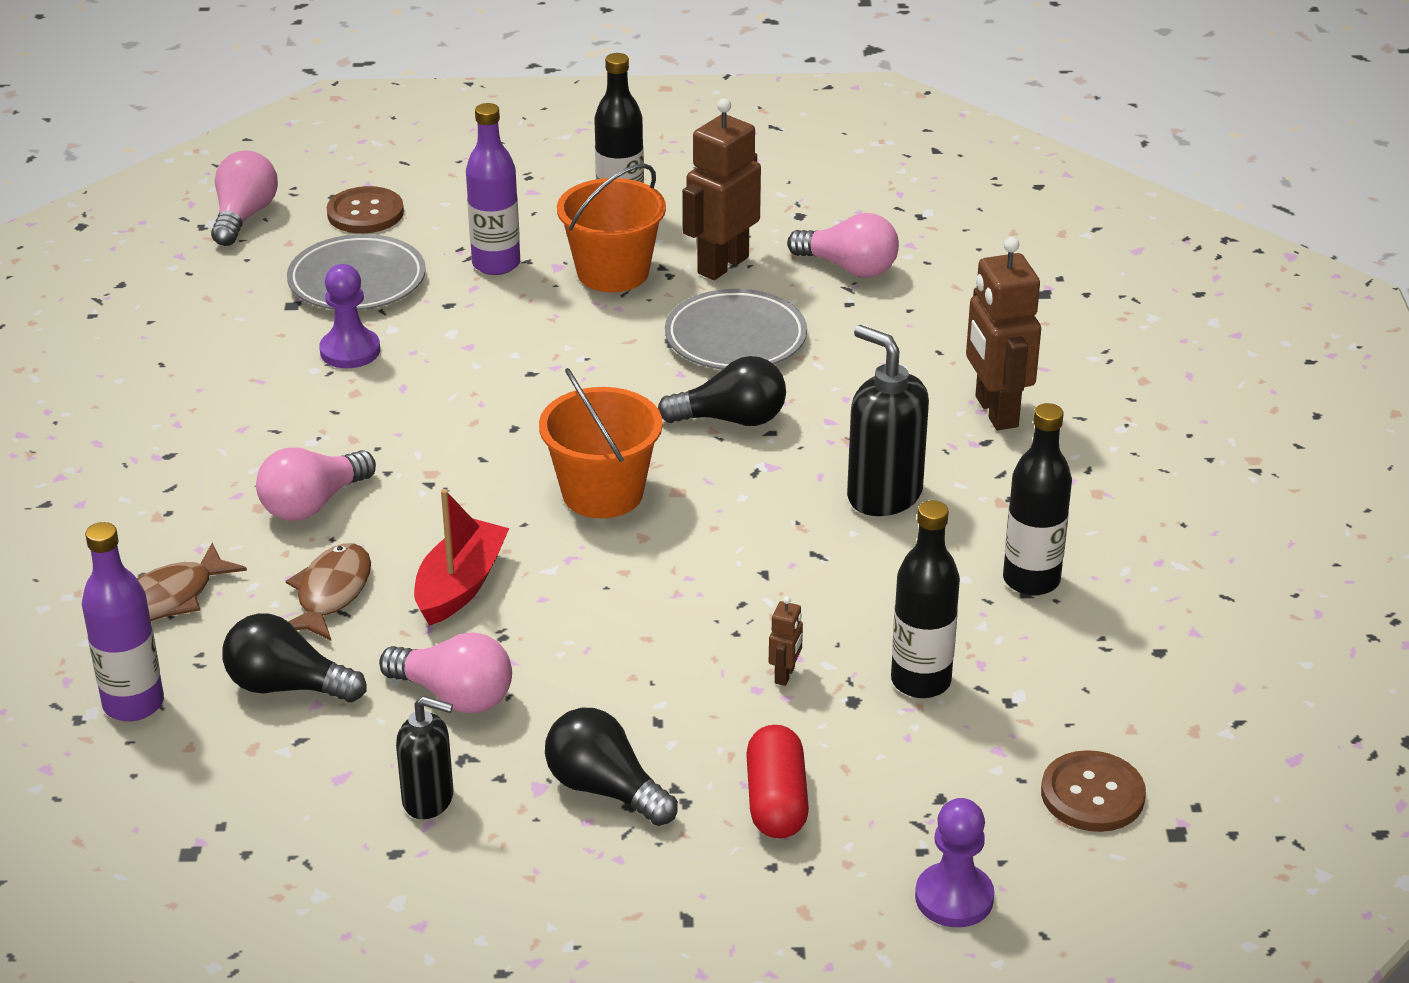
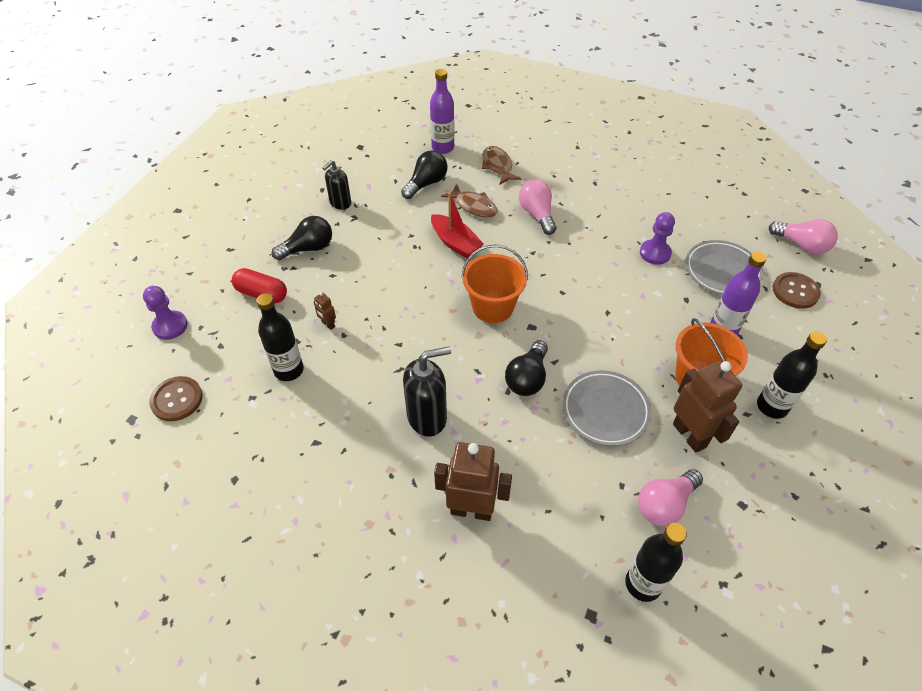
camera: 115 degrees right, 15 degrees up
(454, 696) = (389, 223): pink light bulb -> none
(1031, 580) = (322, 450): black bottle -> black bottle (643, 584)

